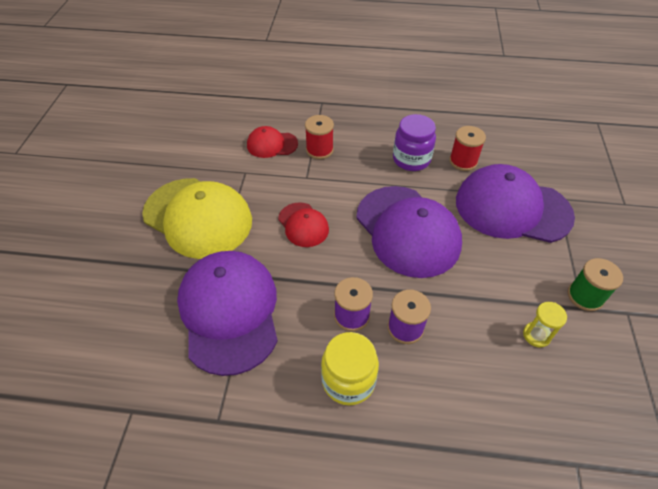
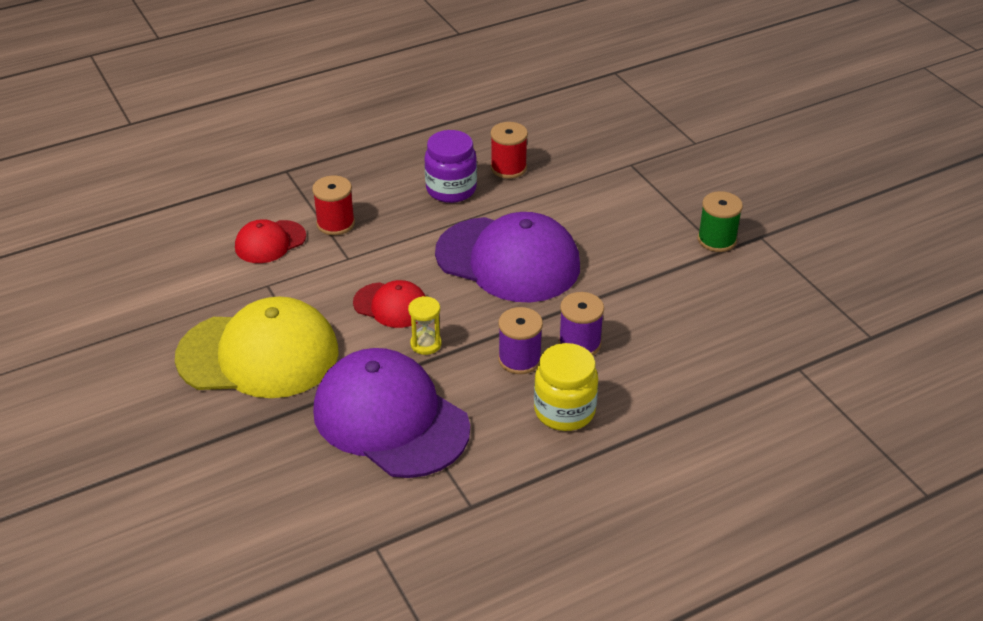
camera: 35 degrees left, 10 degrees down
(512, 208) = (594, 192): purple cap -> none
(536, 335) = (699, 291): yellow hourglass -> yellow hourglass (426, 344)

